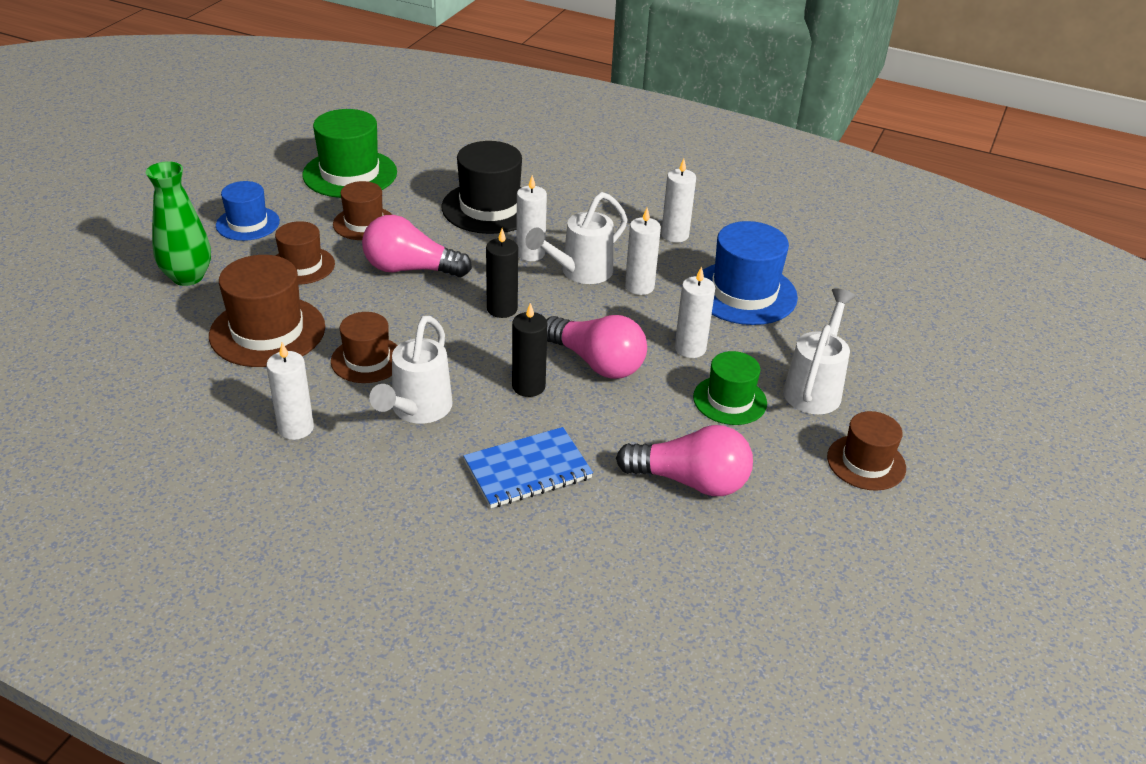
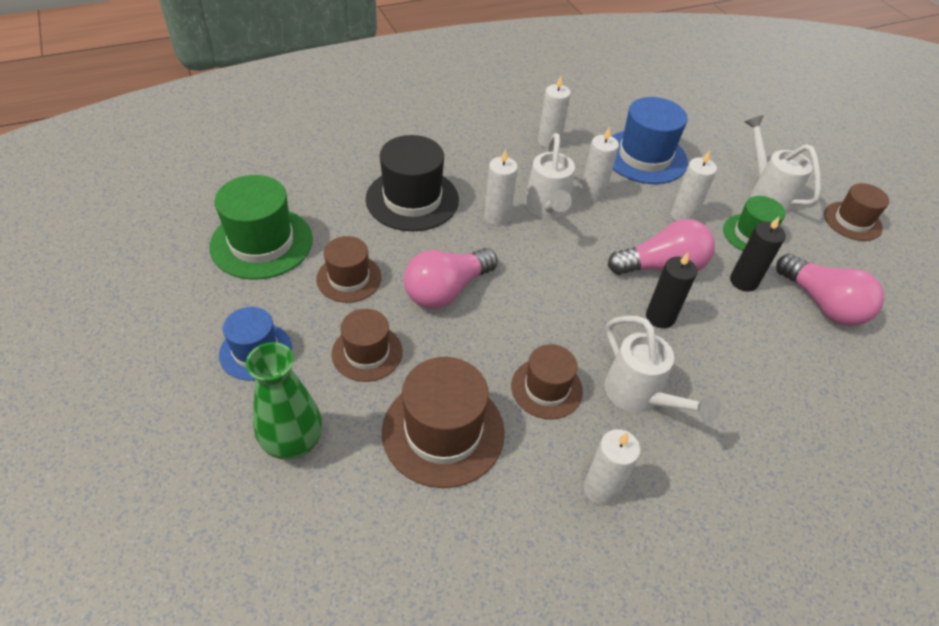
camera: 50 degrees left, 10 degrees up
(502, 309) = (552, 273): black candle -> black candle (743, 281)
(527, 470) = (757, 376): blue notebook -> none
(690, 481) = (822, 304): pink light bulb -> pink light bulb turned 90 degrees clockwise

